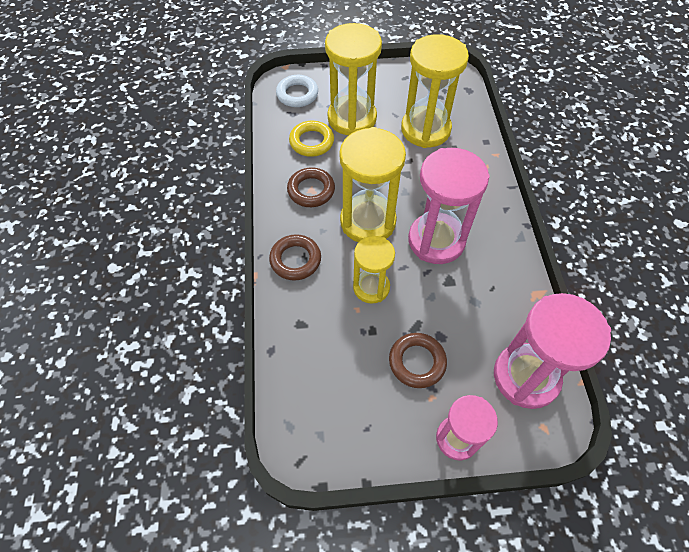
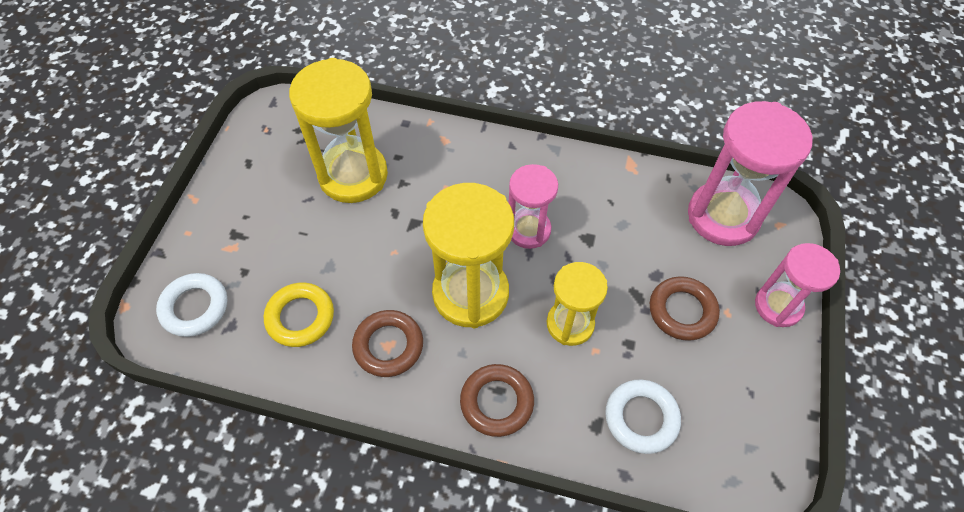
camera: 70 degrees left, 0 degrees up
(316, 352) = (641, 418): none -> white ring
(352, 118) = (285, 252): yellow hourglass -> none
(436, 240) = (528, 230): pink hourglass -> pink hourglass, size x0.61

